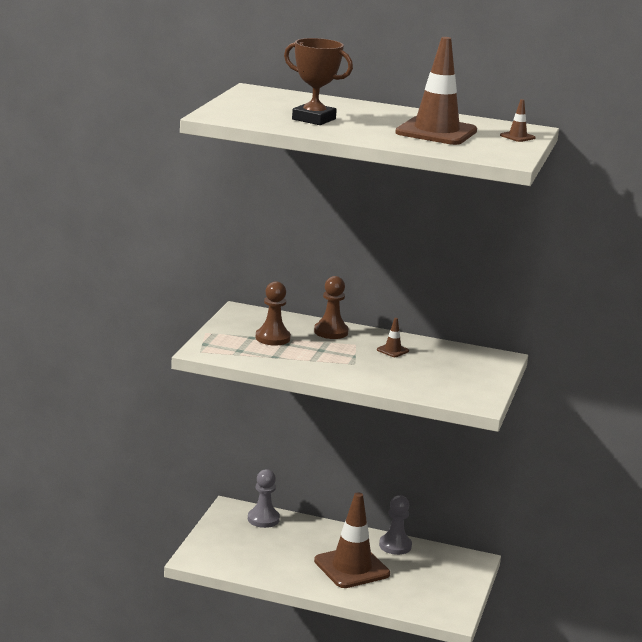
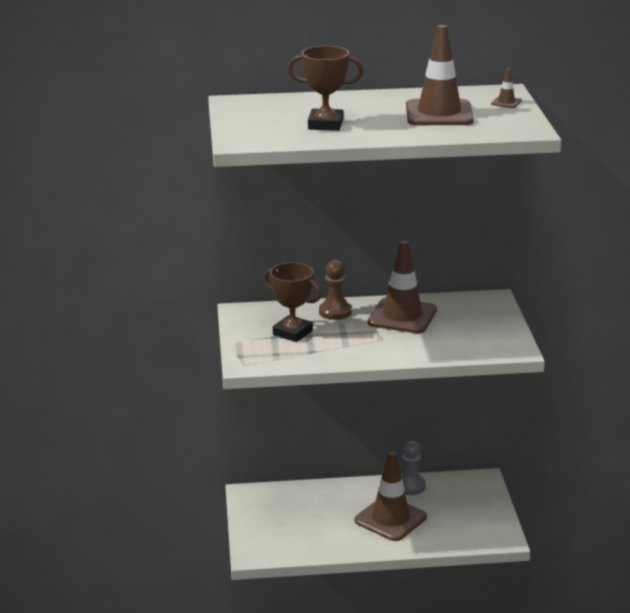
camera: 20 degrees left, 5 degrees up
(263, 519) = (282, 495): grey pawn -> none
(272, 338) = (292, 333): brown pawn -> brown trophy
(392, 350) = (402, 316): brown traffic cone -> brown traffic cone, size x2.49

